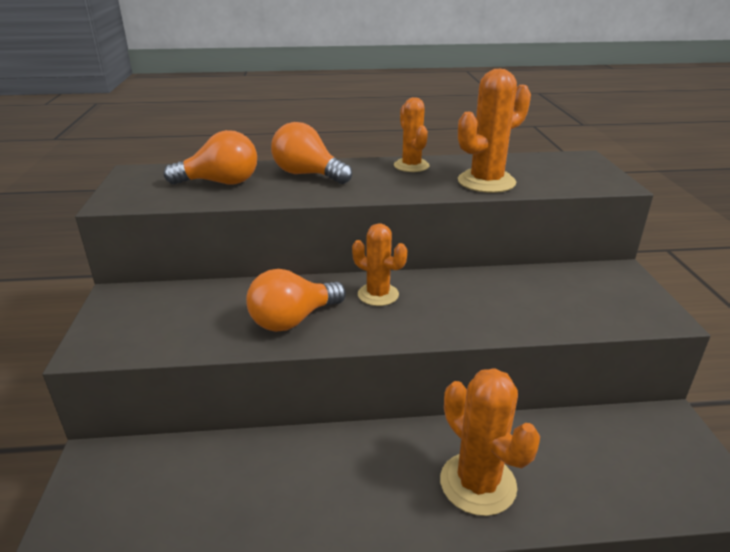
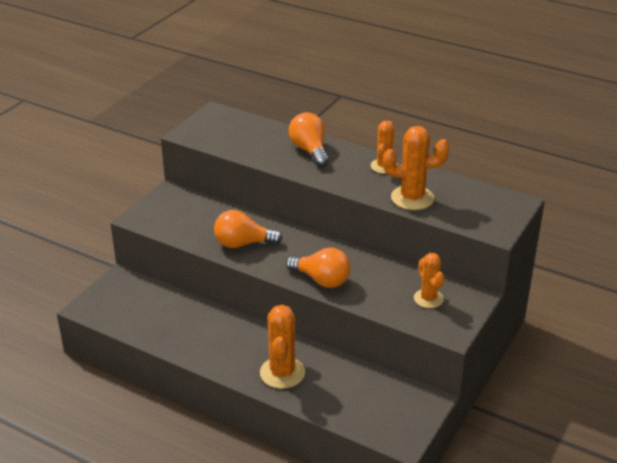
camera: 35 degrees right, 5 degrees up
(220, 183) = (253, 139): orange light bulb -> orange light bulb (321, 280)
(378, 295) = (304, 248): orange cactus -> orange cactus (428, 299)

